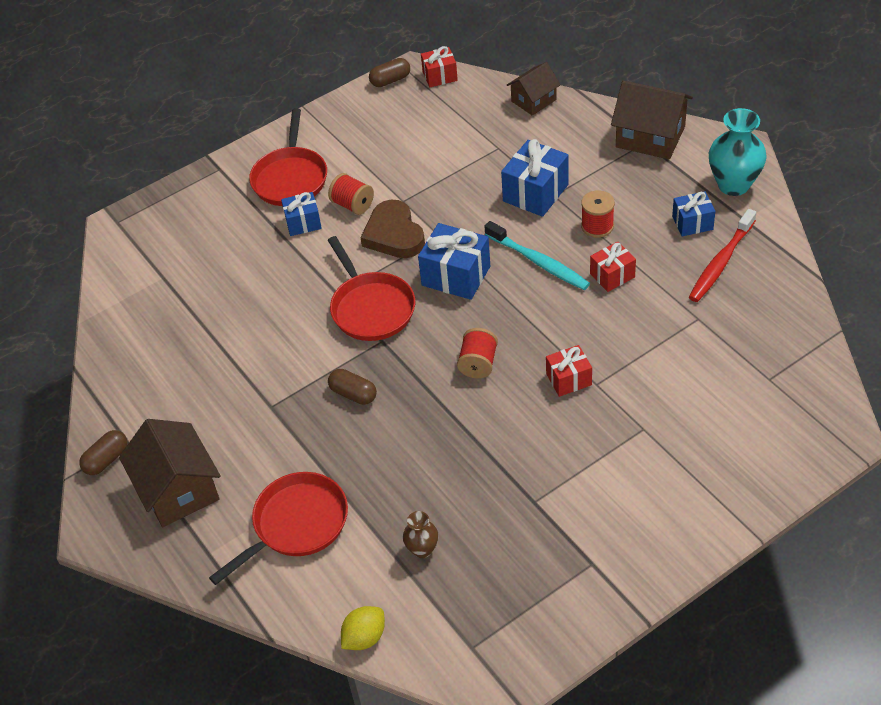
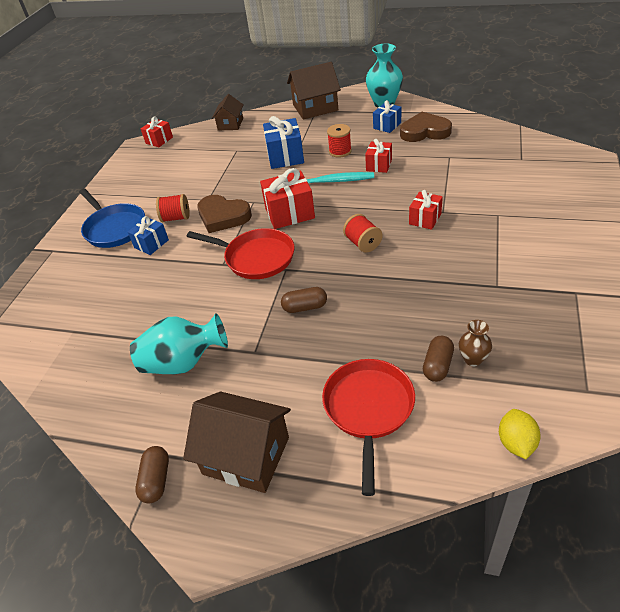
camera: 40 degrees left, 5 degrees down
(212, 374) = (183, 362): none -> turquoise vase
(290, 178) = (114, 228): red pan -> blue pan
(390, 80) = (129, 156): brown capsule -> brown capsule (437, 365)
(456, 276) = (289, 213): blue gift -> red gift
(721, 262) = (425, 131): red toothbrush -> brown heart

